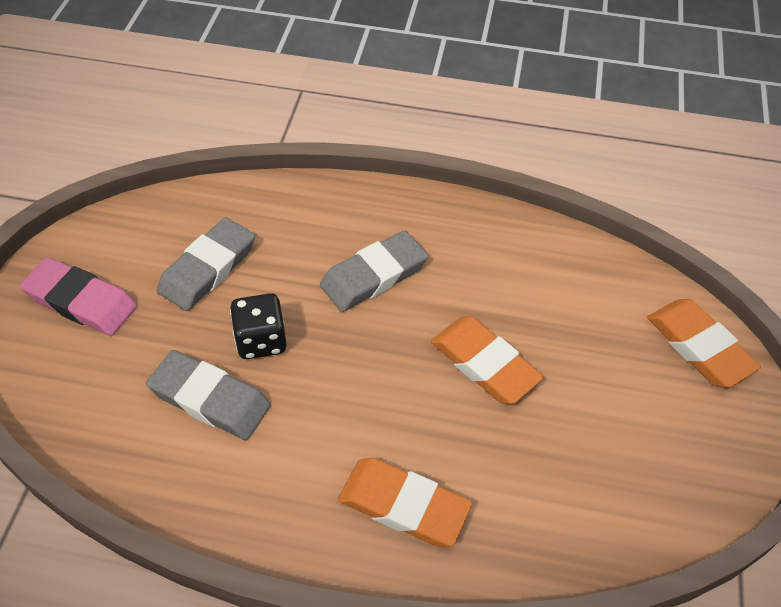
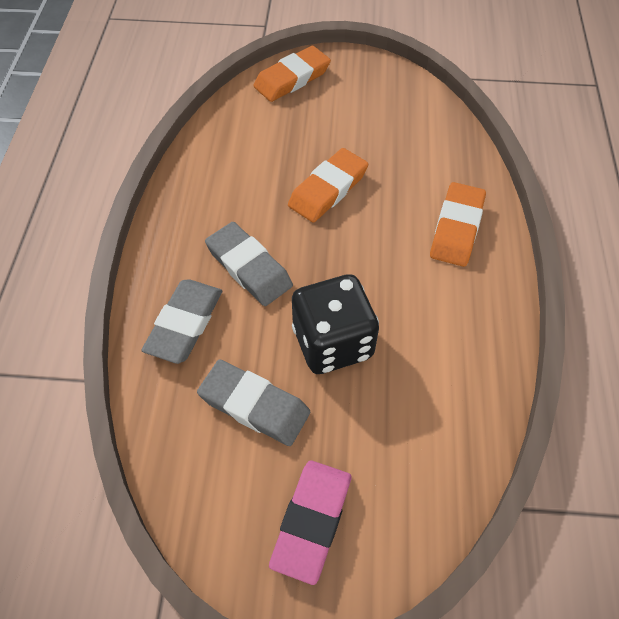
camera: 95 degrees left, 5 degrees up
(210, 399) = (401, 370): grey eraser -> grey eraser (185, 324)
(261, 340) = (332, 342): black dice -> black dice, size x1.58

